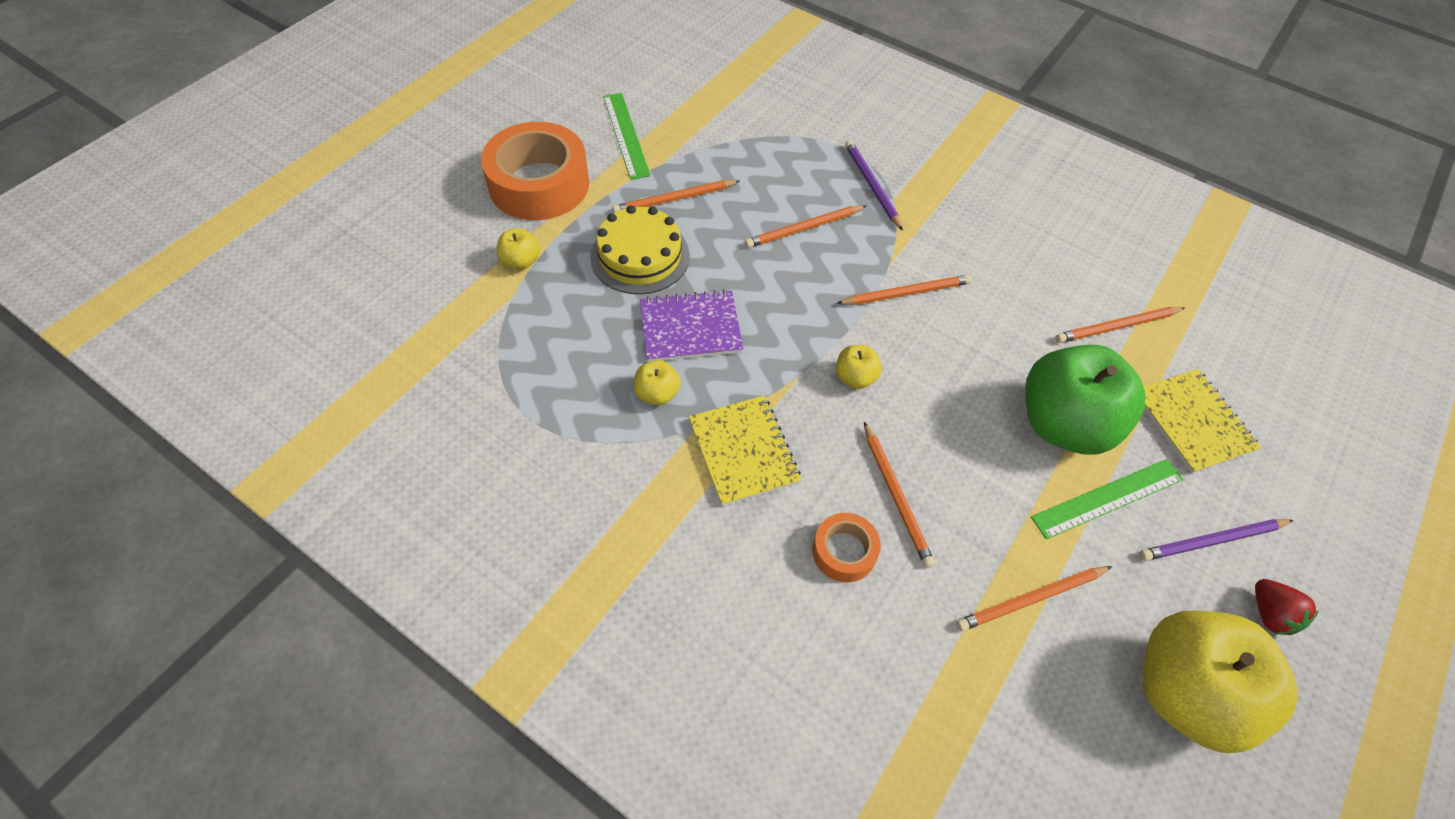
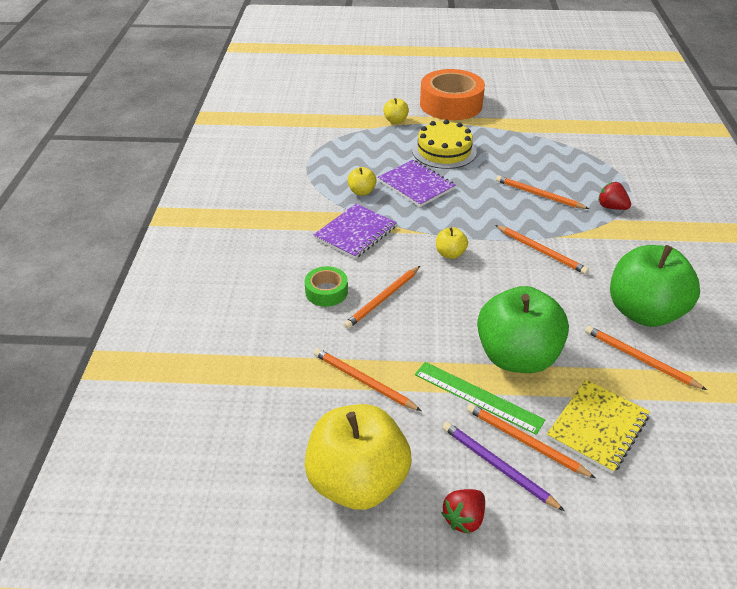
camera: 60 degrees right, 15 degrees down
(626, 135) = (522, 113): green ruler -> none
(675, 199) = (498, 145): orange pencil -> orange pencil (525, 442)
(743, 451) = (355, 233): yellow notebook -> purple notebook
(844, 552) = (326, 292): orange tape -> green tape
(872, 186) = (611, 207): purple pencil -> red strawberry
(1053, 277) = (643, 312): none -> green apple

